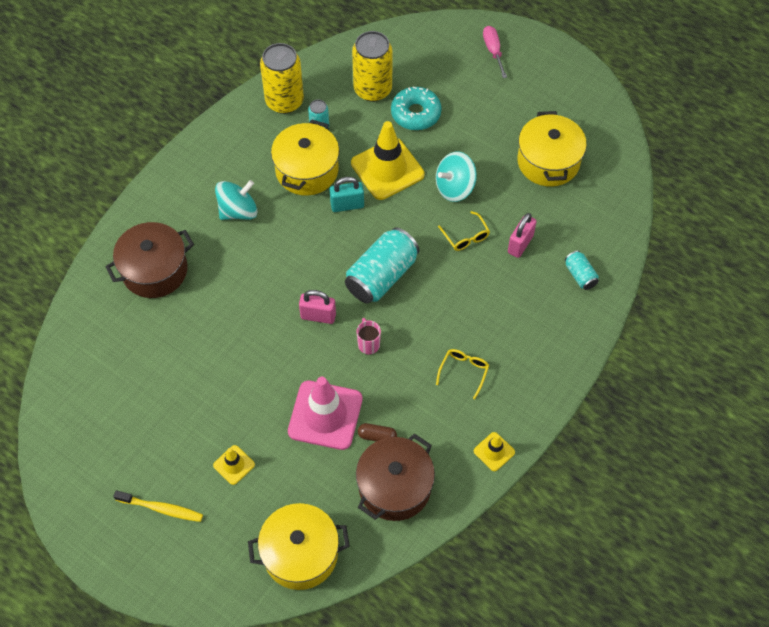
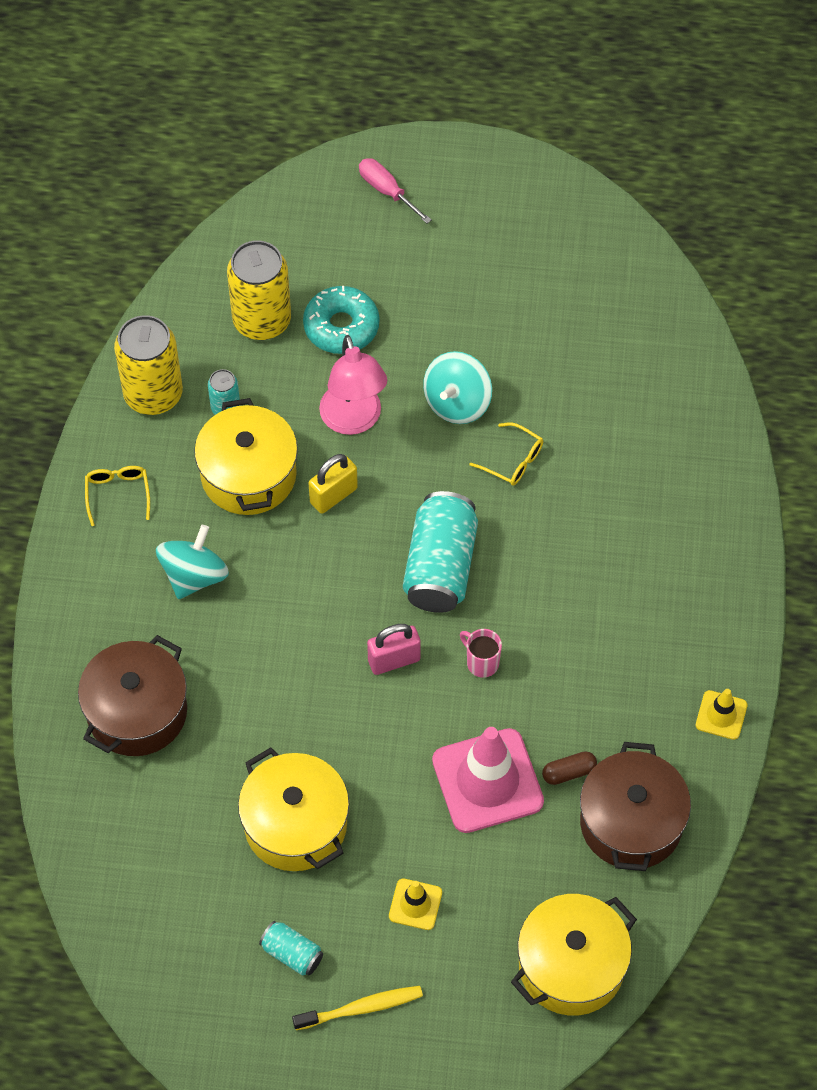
camera: 30 degrees left, 0 degrees up
(347, 205) = (333, 495): turquoise padlock -> yellow padlock
(387, 169) = (353, 420): yellow traffic cone -> pink lamp
(464, 372) = (622, 636): yellow glasses -> yellow glasses (118, 494)
(520, 244) = (587, 436): pink padlock -> none
(548, 161) = (553, 309): yellow pot -> yellow pot (295, 824)
(580, 275) = (685, 440): turquoise can -> turquoise can (292, 954)

